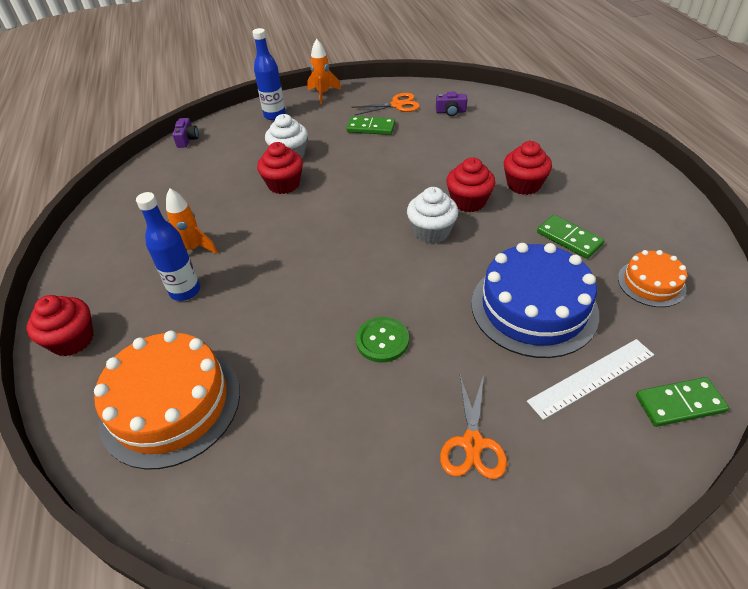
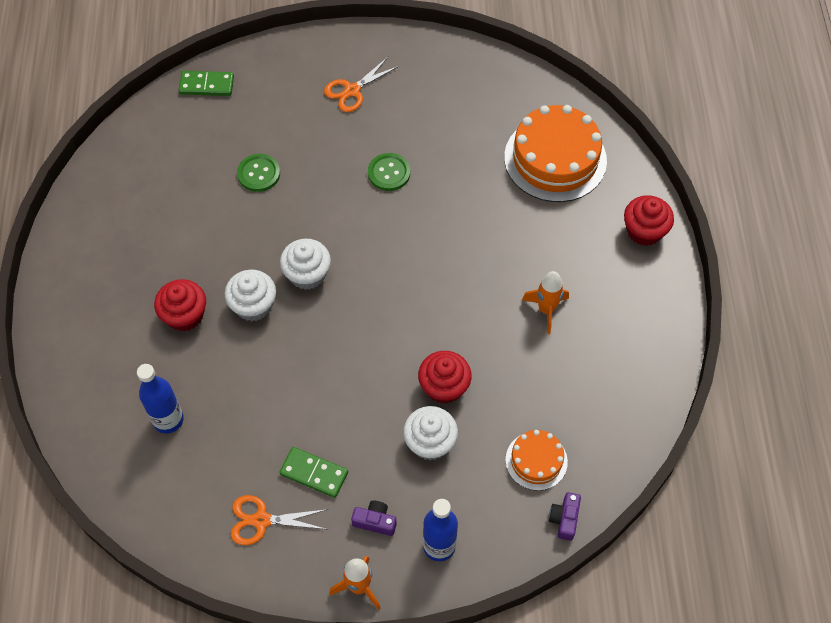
camera: 170 degrees left, 15 degrees up
(185, 291) = (551, 259): blue bottle -> blue bottle (168, 420)
(451, 111) = (196, 481): purple camera -> purple camera (375, 521)
(468, 201) = (253, 305): red cupcake -> white cupcake
(472, 443) = (352, 91): orange scissors -> orange scissors turned 150 degrees counterclockwise
(534, 308) = (259, 174): blue cake -> green button
(569, 238) = (186, 234): green domino -> none
(592, 378) = (251, 113): white ruler -> none
(651, 283) = (152, 173): orange cake -> orange cake (536, 460)

